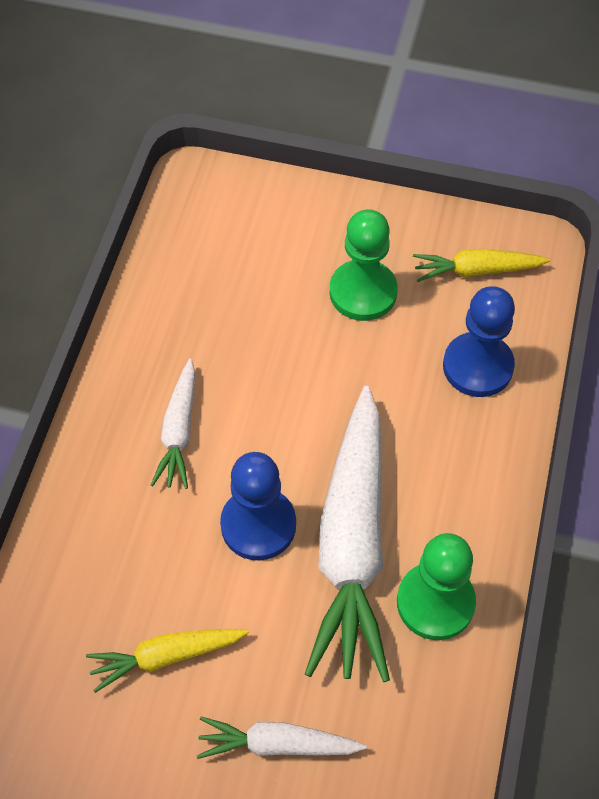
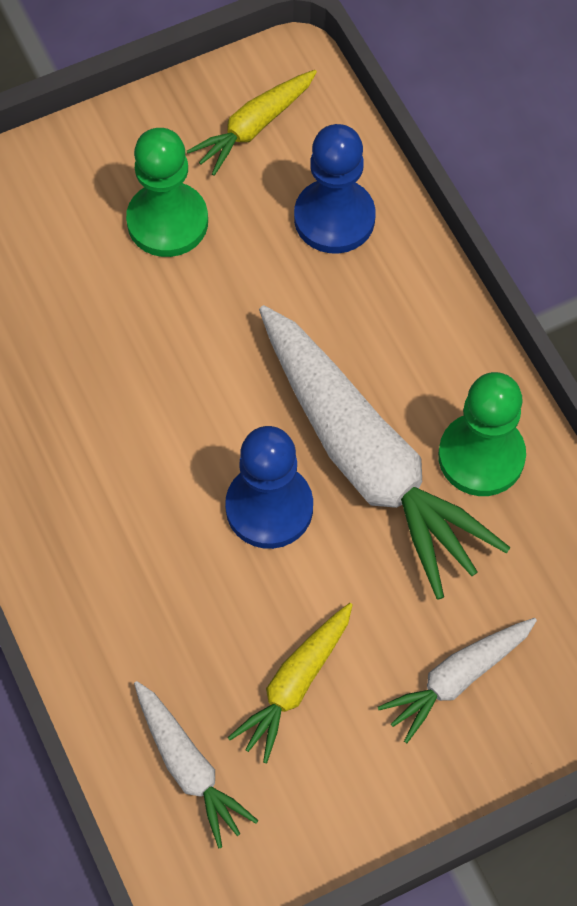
camera: 40 degrees left, 5 degrees up
(179, 431) = (116, 479): white carrot -> white carrot (189, 767)

